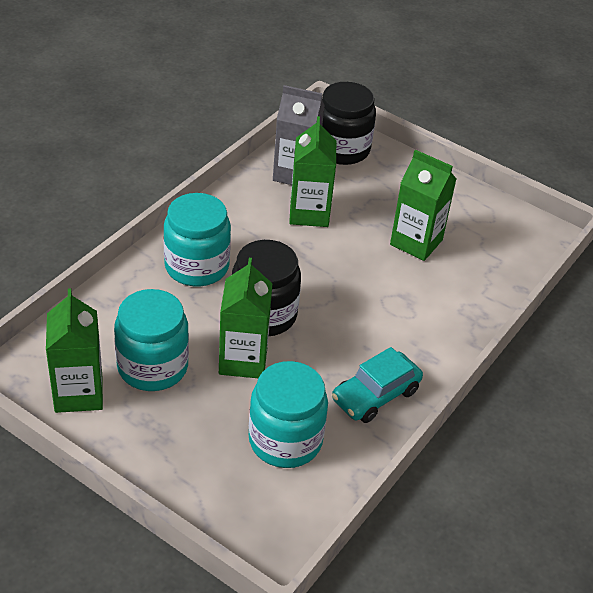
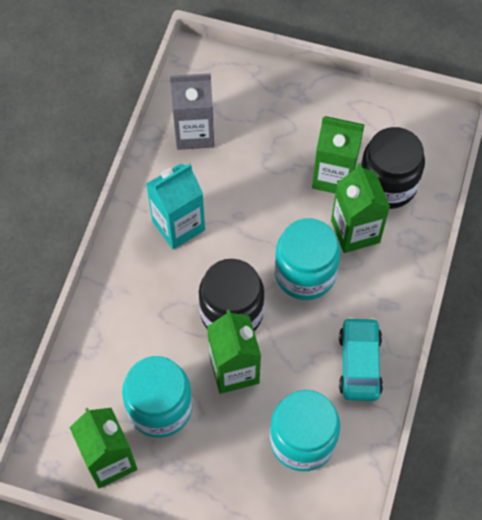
camera: 15 degrees left, 20 degrees up
(197, 266) = (150, 280): turquoise jar -> turquoise jar (305, 273)
(245, 234) = (178, 225): none -> turquoise carton
(309, 213) = (226, 177): green carton -> green carton (355, 231)
(342, 149) = (225, 84): black jar -> black jar (387, 184)
(375, 395) = (359, 363): turquoise car -> turquoise car turned 150 degrees clockwise

